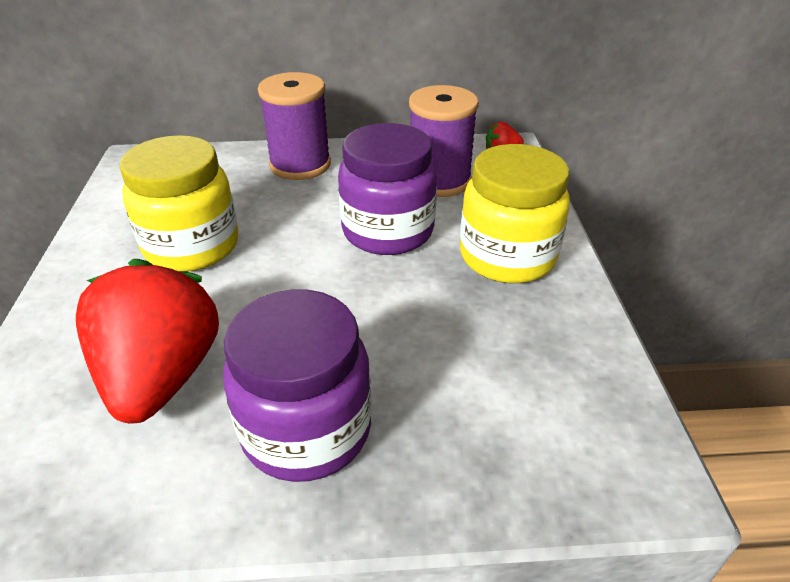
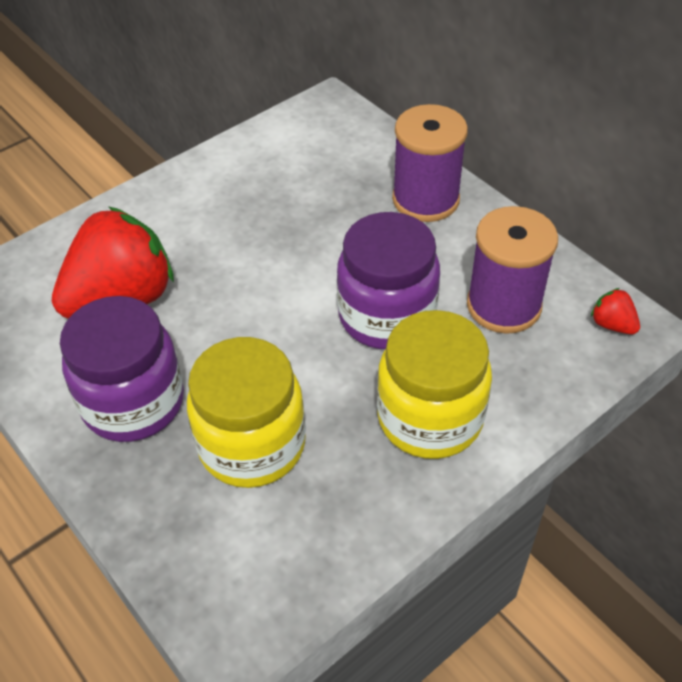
camera: 55 degrees right, 10 degrees up
(192, 246) = (255, 217): yellow jar -> yellow jar (252, 445)

